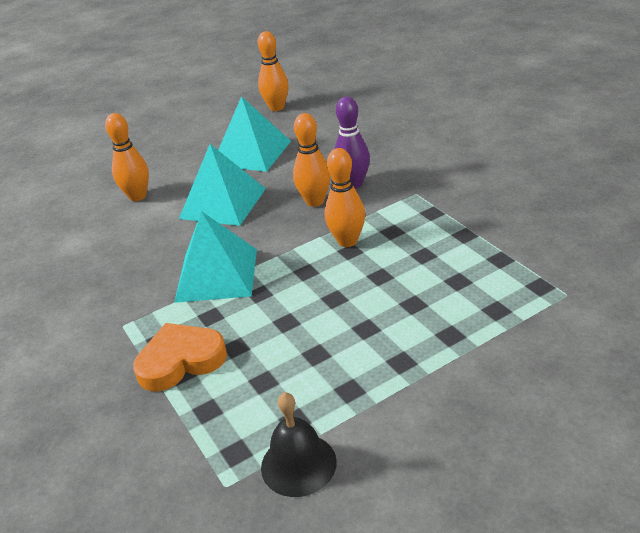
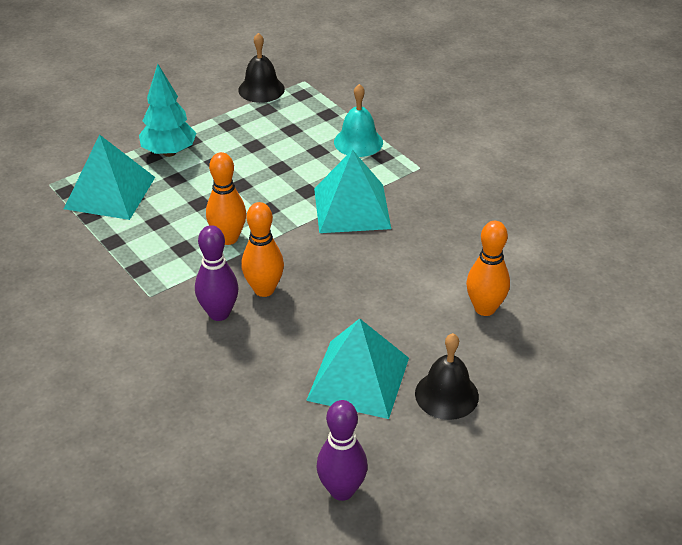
camera: 170 degrees right, 5 degrees up
(180, 361) = (358, 142): orange heart -> turquoise bell
(194, 148) = (446, 395): none -> black bell
(223, 203) = (372, 292): turquoise pyramid -> turquoise pyramid (110, 193)
(276, 107) = (342, 490): orange bowling pin -> purple bowling pin
(427, 341) = (169, 152): none -> turquoise tree

